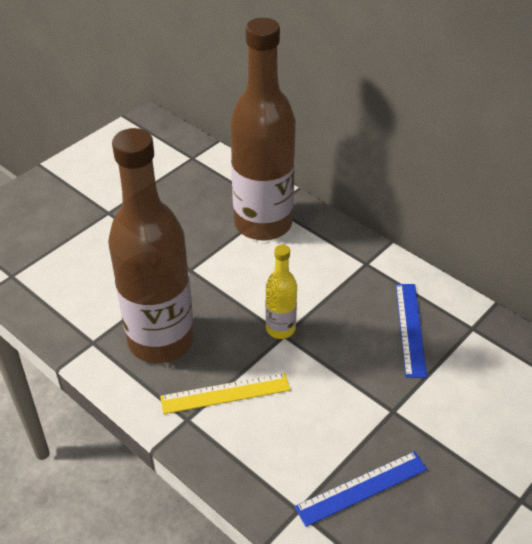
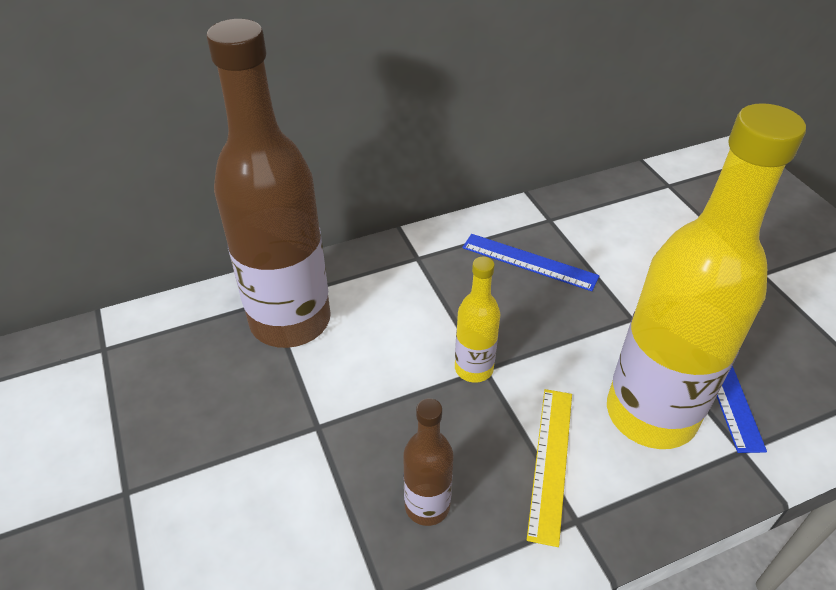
camera: 65 degrees left, 0 degrees up
(161, 340) = (427, 506): brown bottle -> brown bottle, size x0.45
(300, 443) = (651, 414): none -> yellow bottle

